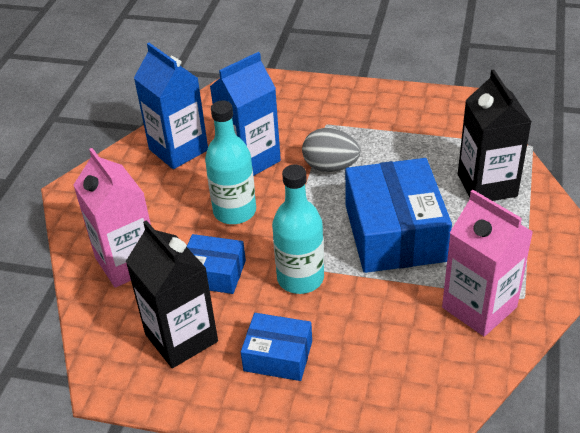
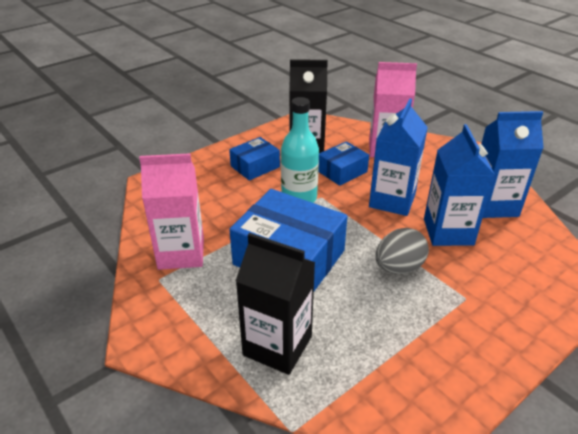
camera: 125 degrees right, 5 degrees down
(234, 211) = (392, 200): turquoise bottle -> blue carton

